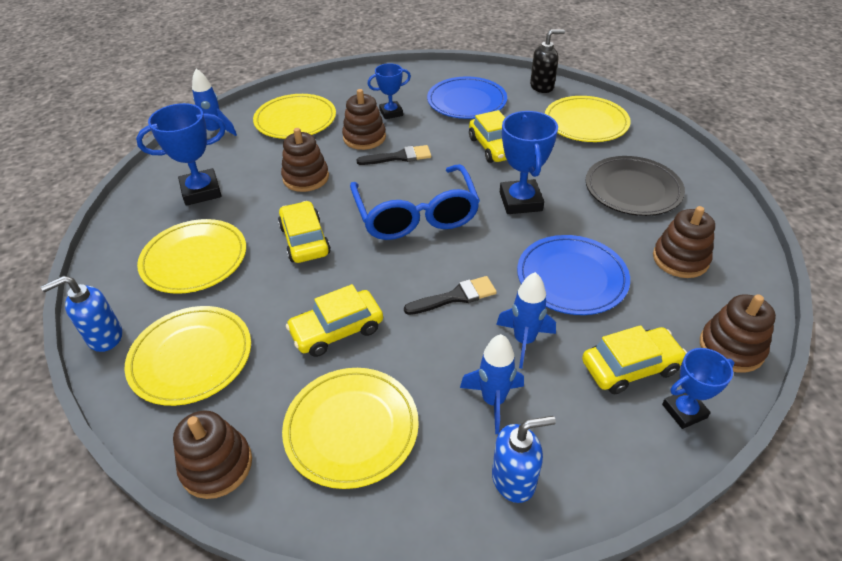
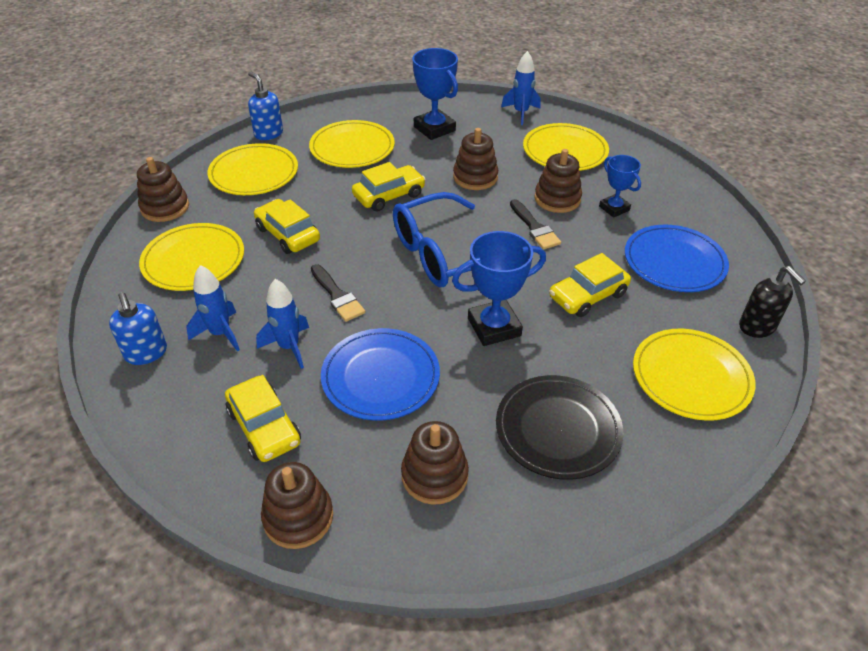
camera: 75 degrees right, 0 degrees up
(684, 411) = (213, 469): blue trophy -> none

